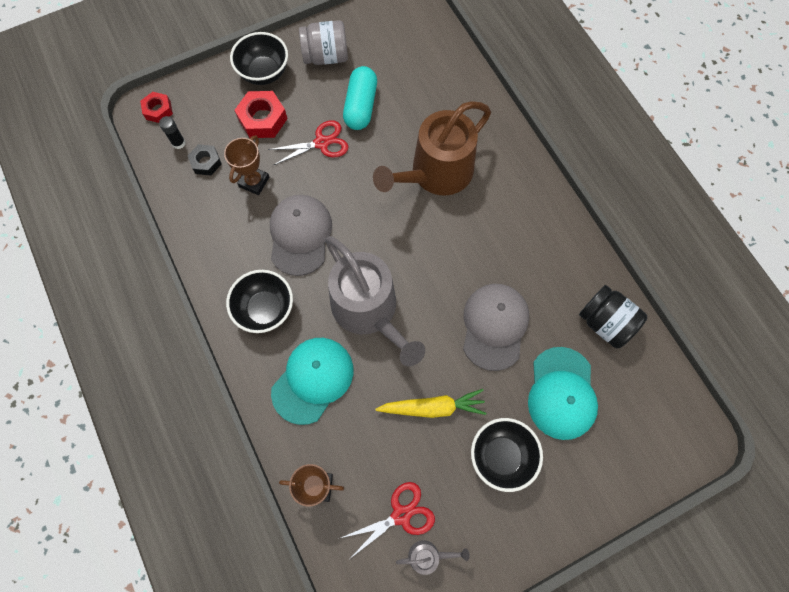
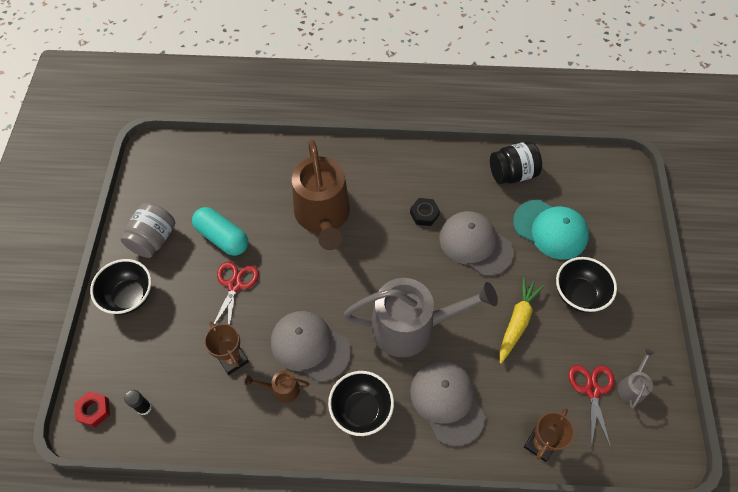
camera: 60 degrees left, 10 degrees down
(206, 162) = (183, 392): black nut -> black nut (424, 214)
(249, 235) = (282, 389): none -> brown watering can
(262, 119) = (175, 321): red nut -> none
(313, 380) = (447, 402): turquoise cap -> grey cap

